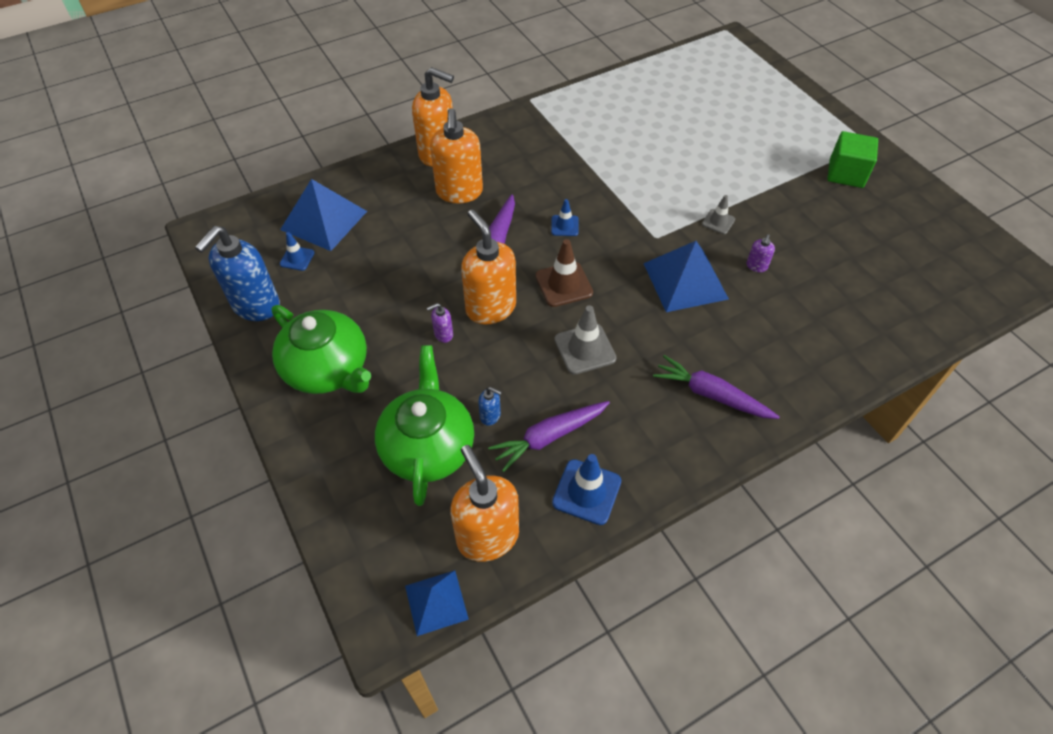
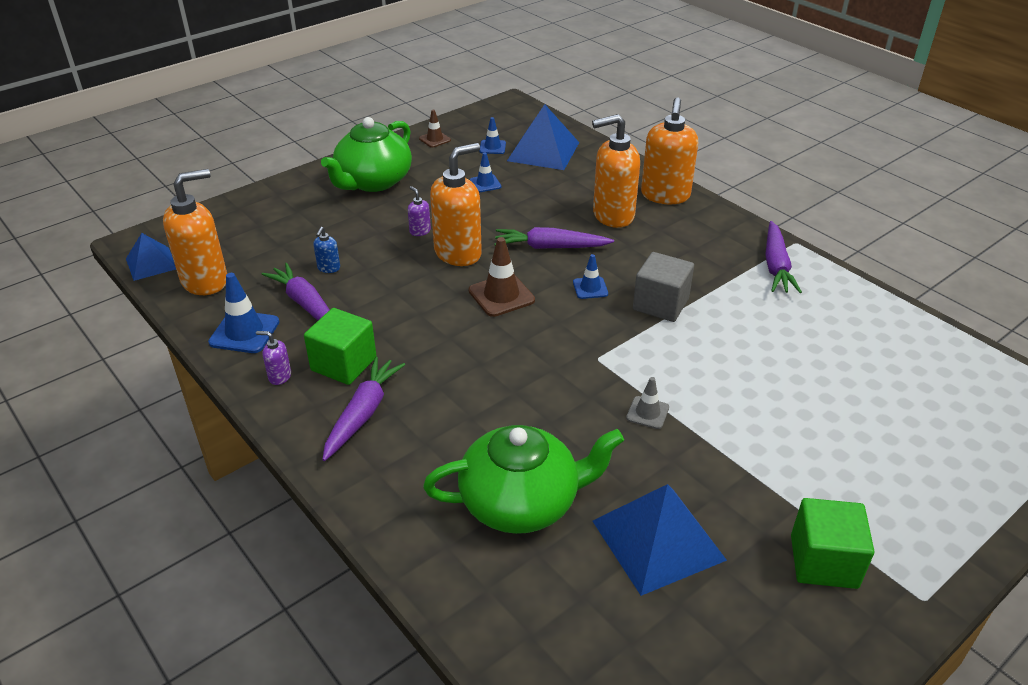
camera: 80 degrees right, 15 degrees down
(256, 306) = (435, 139): blue soap dispenser -> brown traffic cone
(370, 273) = (485, 184): none -> blue traffic cone
(428, 446) = (296, 240): green teapot -> green teapot (521, 502)
(557, 117) = (776, 266): none -> purple carrot
(585, 349) = (415, 317): grey traffic cone -> none
(594, 189) = (660, 304): none -> grey cube
(645, 407) = (344, 364): none -> green cube
(685, 281) = (532, 386): blue pyramid -> blue pyramid (657, 540)
(756, 266) = (576, 451): purple soap dispenser -> purple soap dispenser (279, 376)

